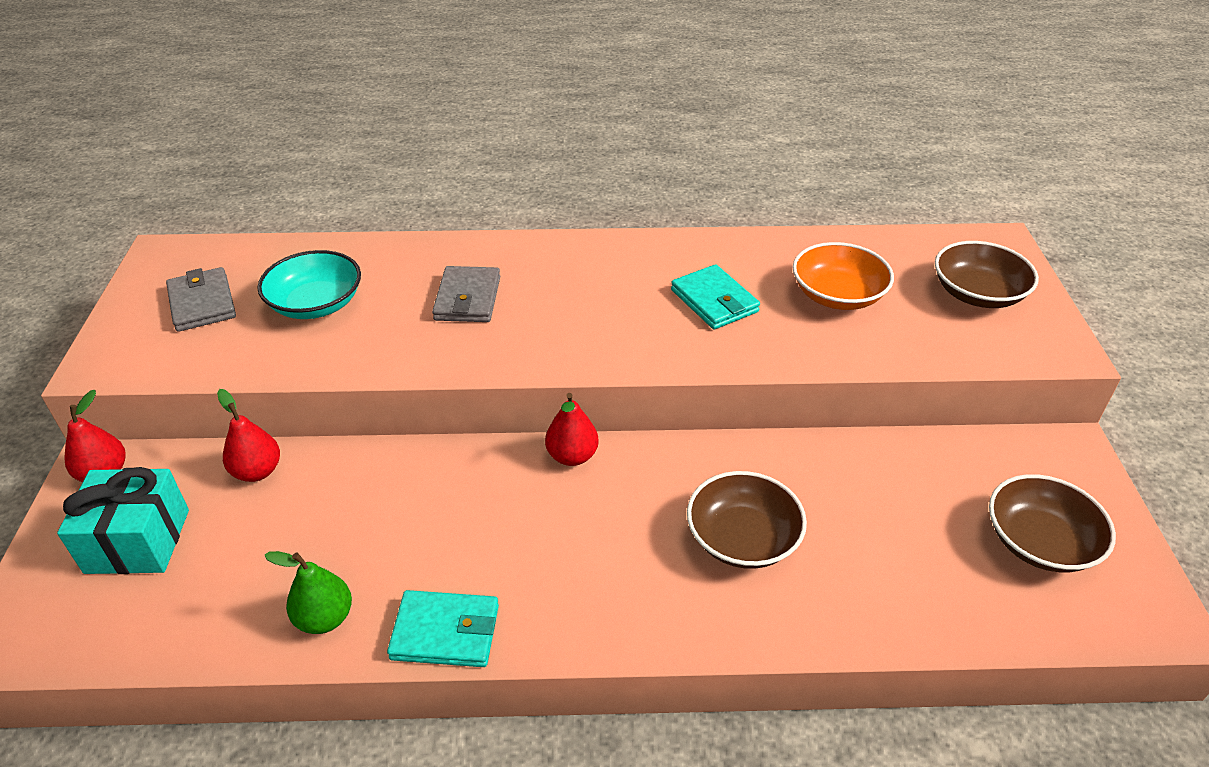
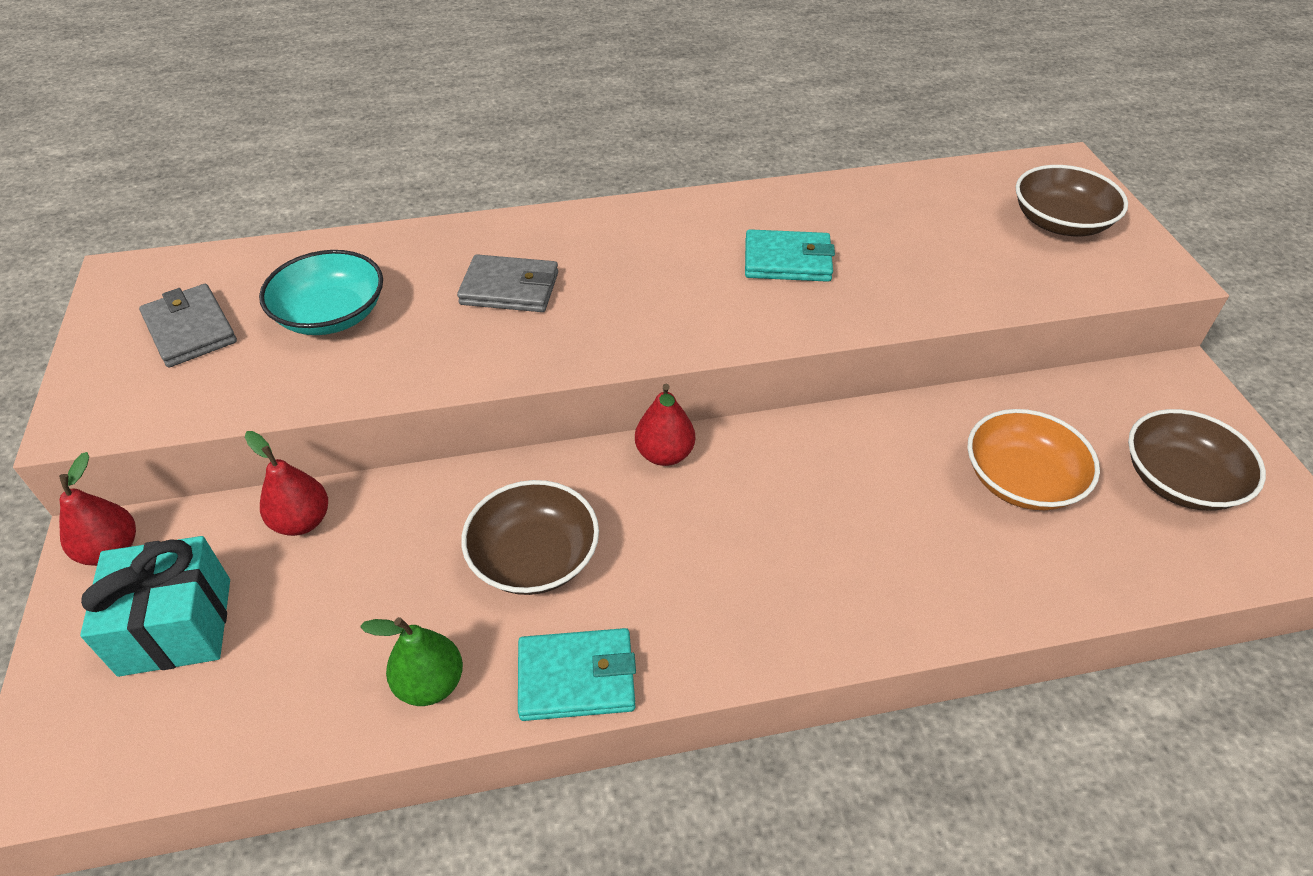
camera: 10 degrees left, 5 degrees up
(467, 298) = (509, 288): grey wallet -> grey wallet turned 75 degrees counterclockwise
(714, 301) = (787, 261): turquoise wallet -> turquoise wallet turned 45 degrees counterclockwise
(742, 538) = (875, 520): brown bowl -> brown bowl (534, 557)
(837, 295) = (917, 240): orange bowl -> orange bowl (1021, 480)

